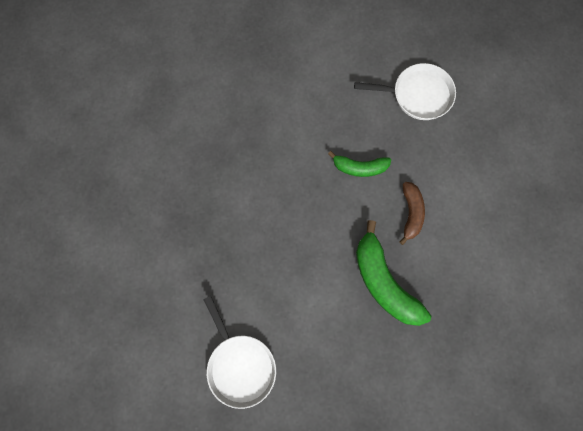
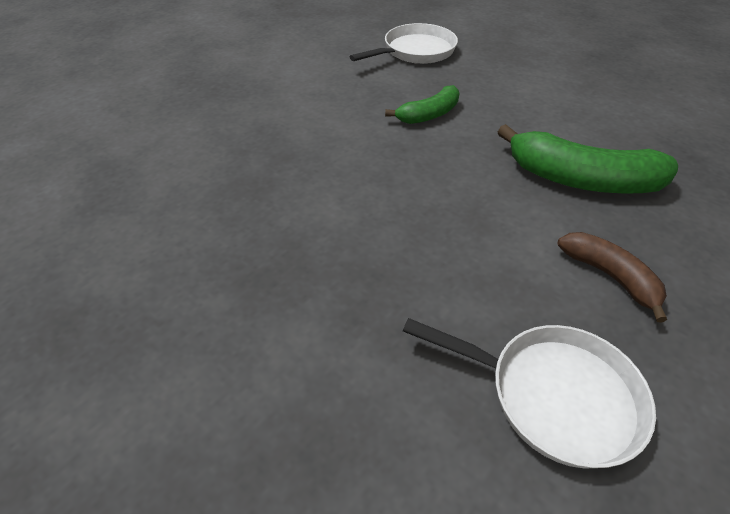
camera: 40 degrees left, 30 degrees down
(411, 213) = (523, 118): brown banana -> brown banana (610, 276)

